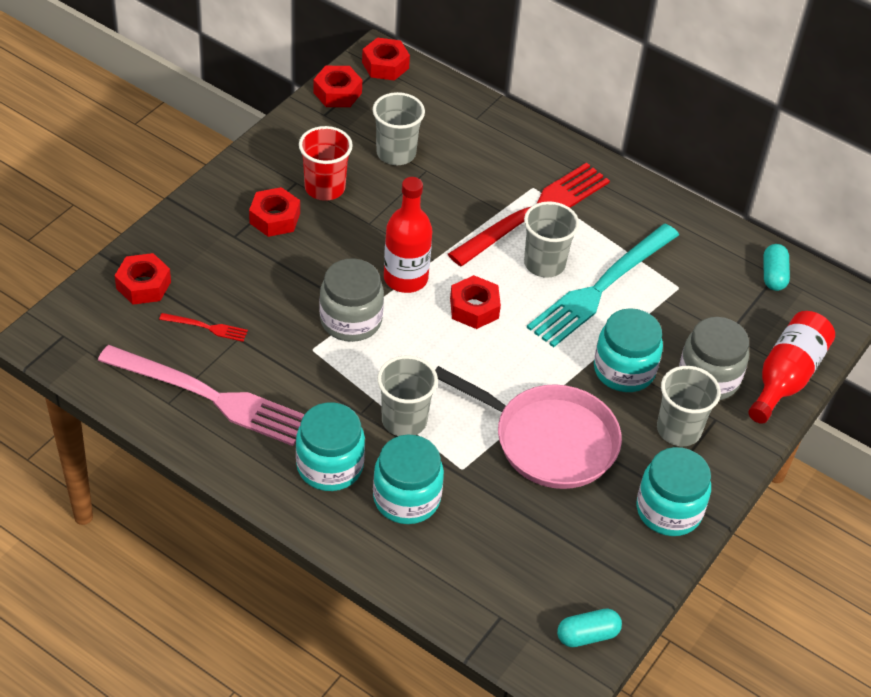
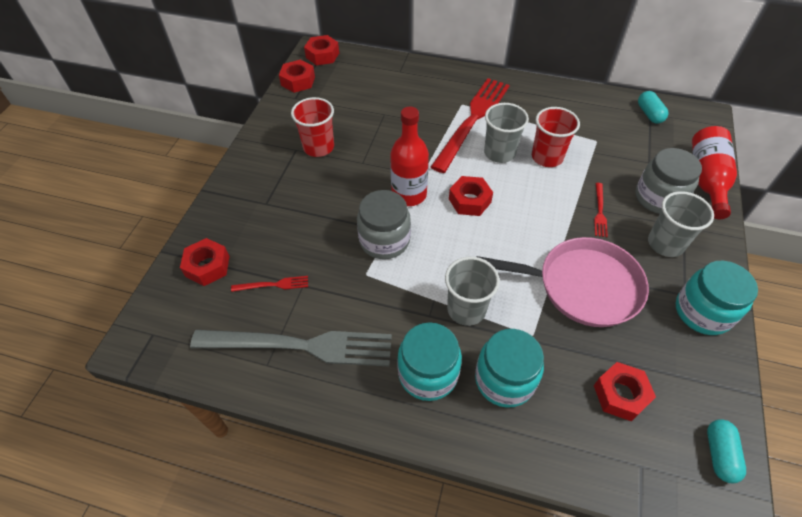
camera: 15 degrees left, 5 degrees up
(210, 397) = (300, 346): pink fork -> grey fork
(275, 218) = (291, 180): red nut -> red nut (620, 394)
(396, 153) = (357, 109): grey cup -> none
(587, 635) = (719, 454): turquoise capsule -> turquoise capsule turned 45 degrees counterclockwise
(601, 287) = (547, 157): turquoise fork -> red cup
(624, 370) = (599, 211): turquoise jar -> red fork

